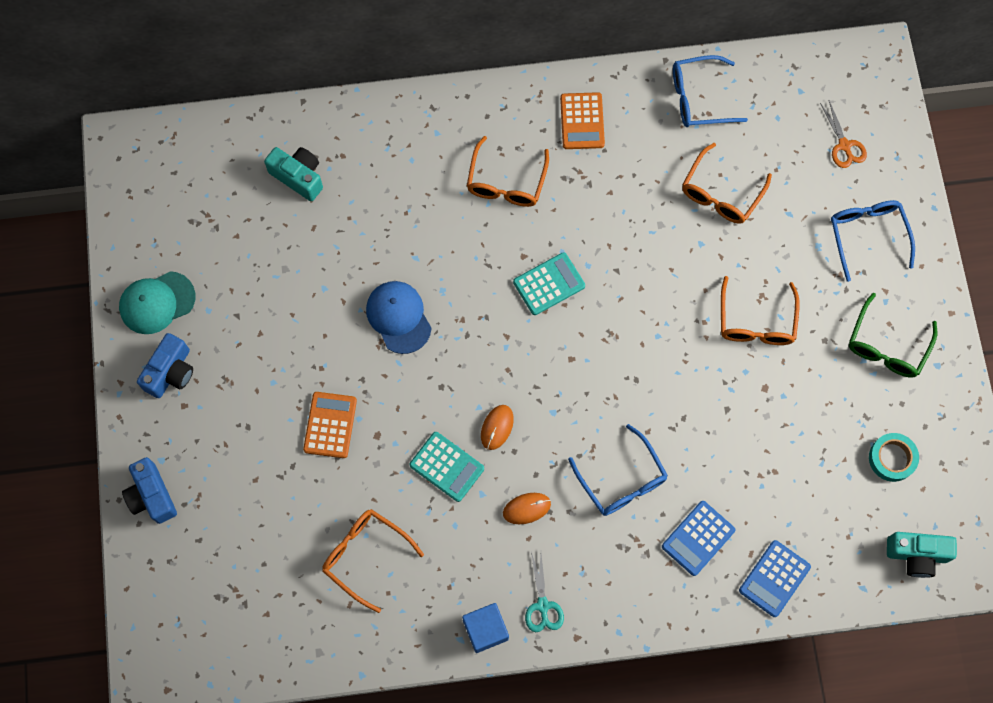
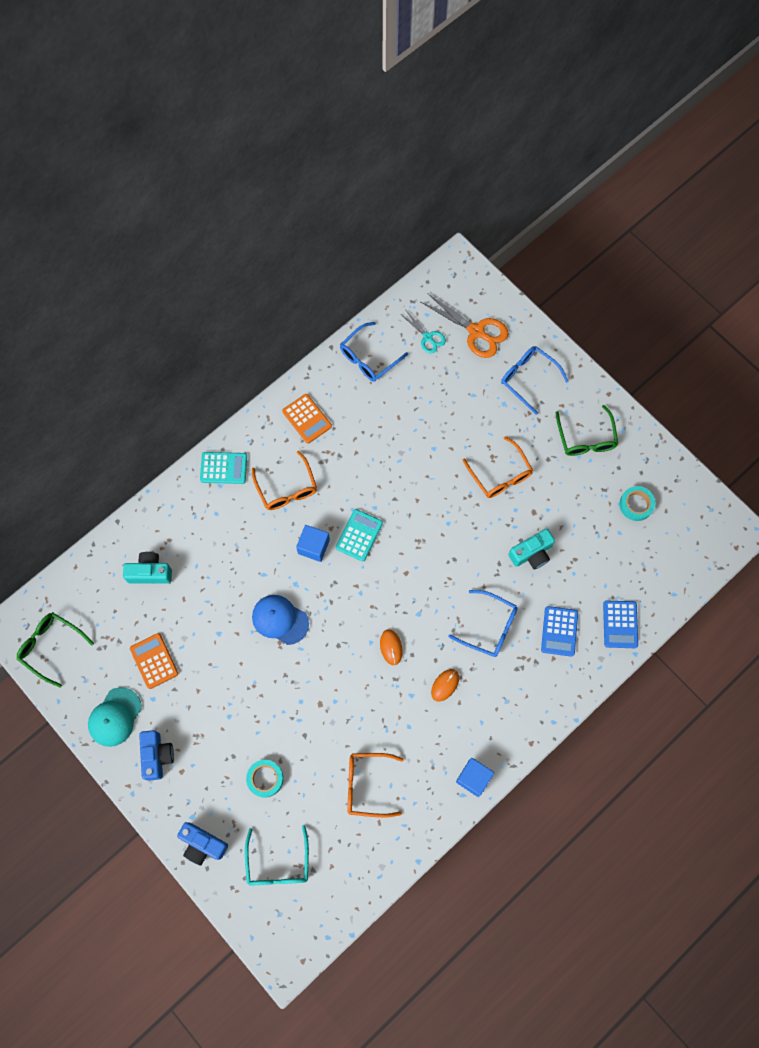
camera: 35 degrees left, 0 degrees up
(144, 187) = (51, 647): none -> green glasses
(214, 571) = (278, 863): none -> turquoise glasses
(264, 473) = (265, 778): none -> turquoise tape
(330, 425) = (285, 718): orange calculator -> orange calculator (154, 661)
(446, 467) = (377, 693): turquoise calculator -> turquoise calculator (223, 468)
(490, 263) = (313, 546): none -> blue cube
(542, 605) = (497, 738): turquoise scissors -> turquoise scissors (427, 337)
(721, 193) = (424, 409): orange glasses -> none
(844, 145) = (476, 331): orange scissors -> orange scissors, size x1.72
(916, 555) = (689, 553): turquoise camera -> turquoise camera (531, 553)

